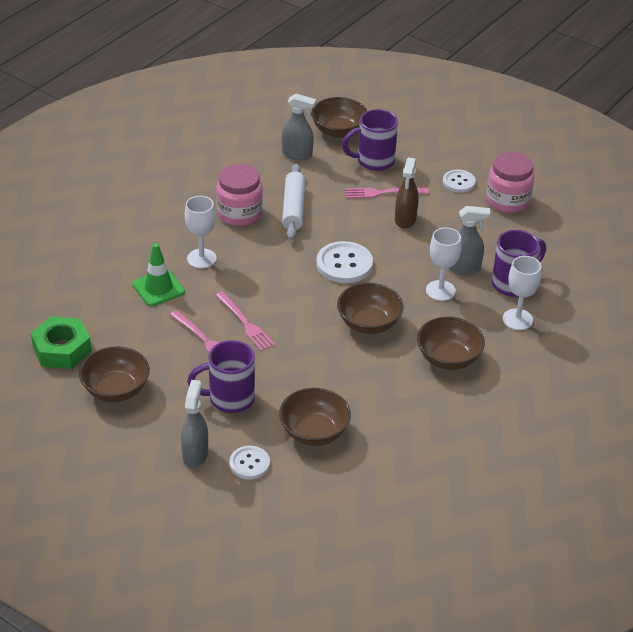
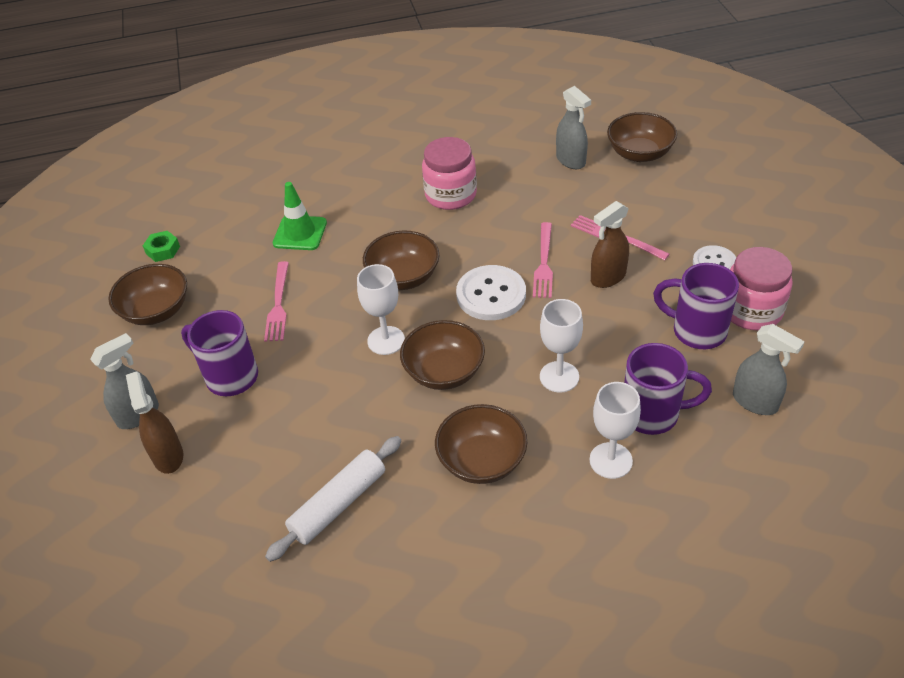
camera: 45 degrees right, 5 degrees up
(62, 349) = (163, 250): green nut -> green nut, size x0.54
(201, 258) = (367, 223): white goblet -> white goblet (386, 340)
(245, 323) = (331, 307): pink fork -> pink fork (544, 263)
(249, 464) = (168, 456): white button -> brown spray bottle
(293, 208) = (507, 213): white rolling pin -> white rolling pin (338, 504)
(314, 432) = (259, 460): brown bowl -> brown bowl (403, 277)
(373, 161) = (642, 199): purple mug -> purple mug (696, 331)
(464, 268) = (614, 364): grey spray bottle -> grey spray bottle (755, 402)

